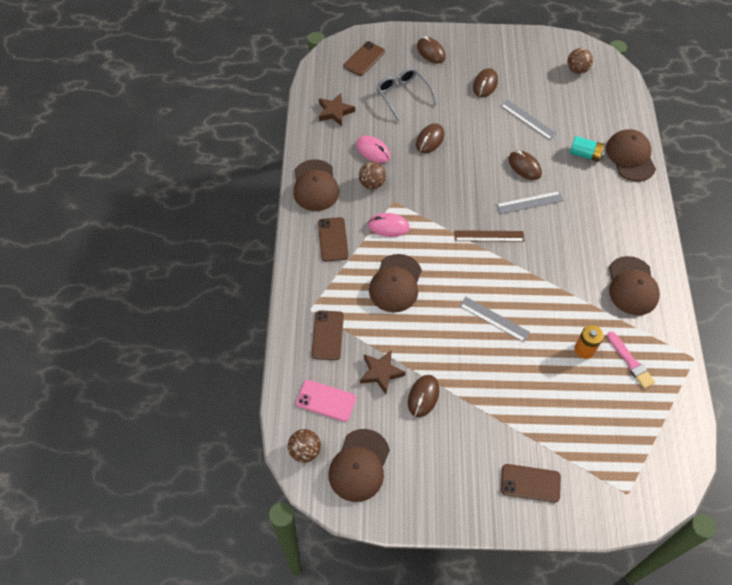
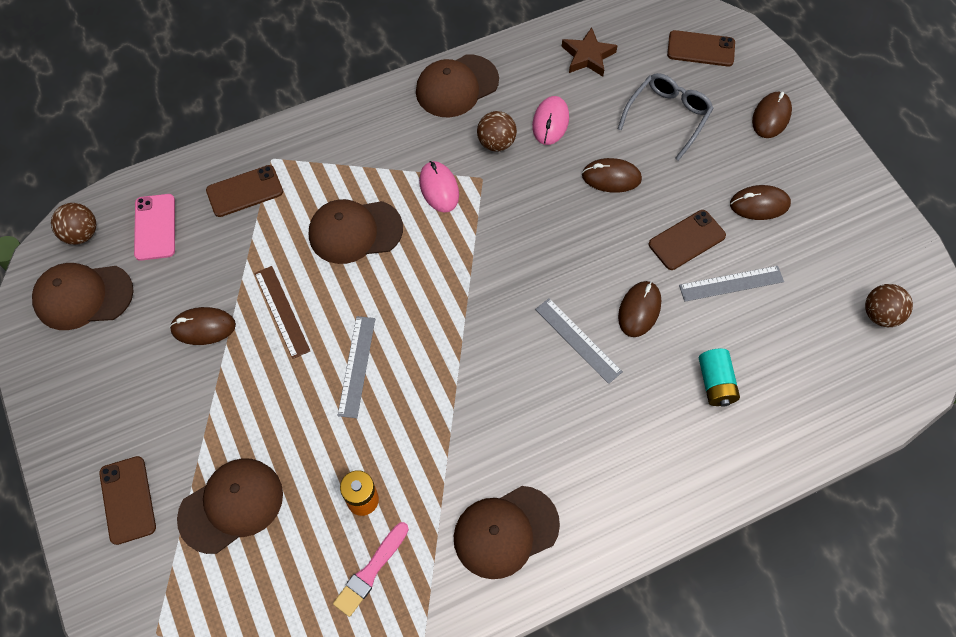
camera: 65 degrees right, 5 degrees up
(333, 239) = (386, 138): brown phone -> brown phone (686, 240)
(381, 372) = (217, 268): brown star -> none
(489, 236) = (489, 310): brown ruler -> brown ruler (282, 311)
(528, 119) = (731, 283): grey ruler -> grey ruler turned 60 degrees clockwise
(630, 157) = (754, 451): brown cap -> brown cap (231, 505)

